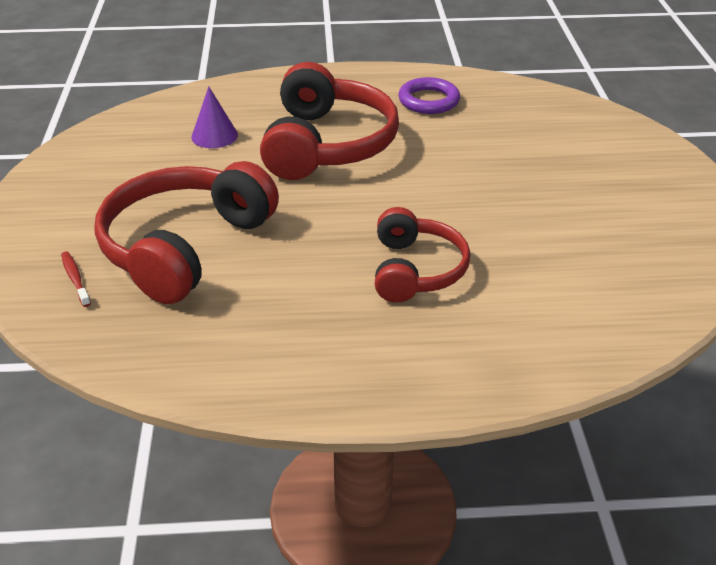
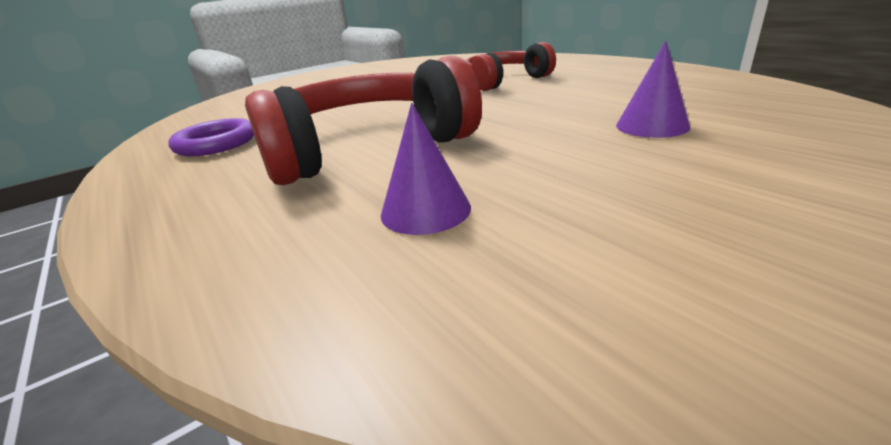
camera: 120 degrees left, 10 degrees down
(75, 279) = (823, 138): red toothbrush -> none
(184, 247) = (652, 126): red headphones -> purple cone

